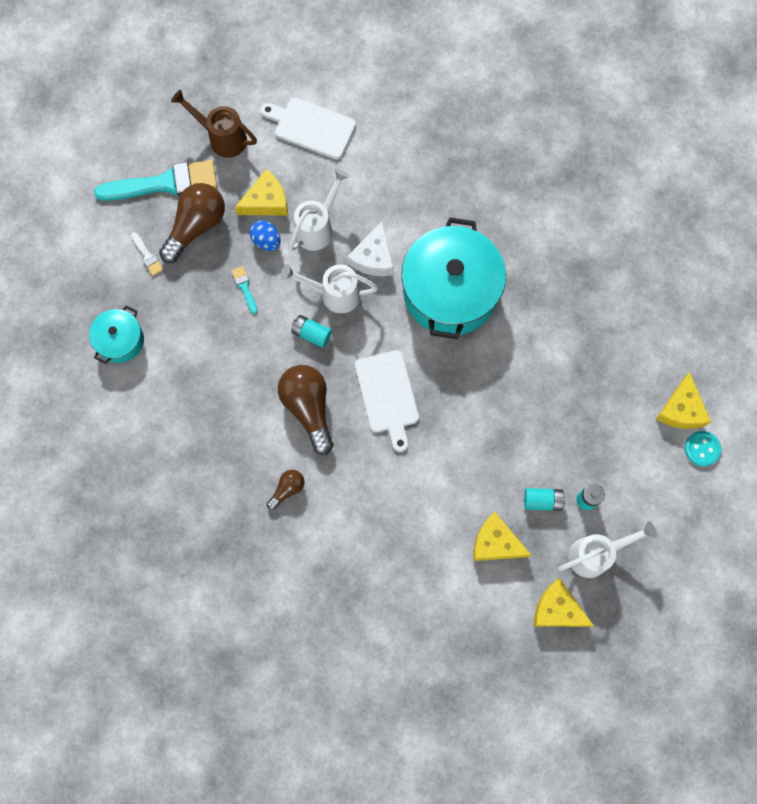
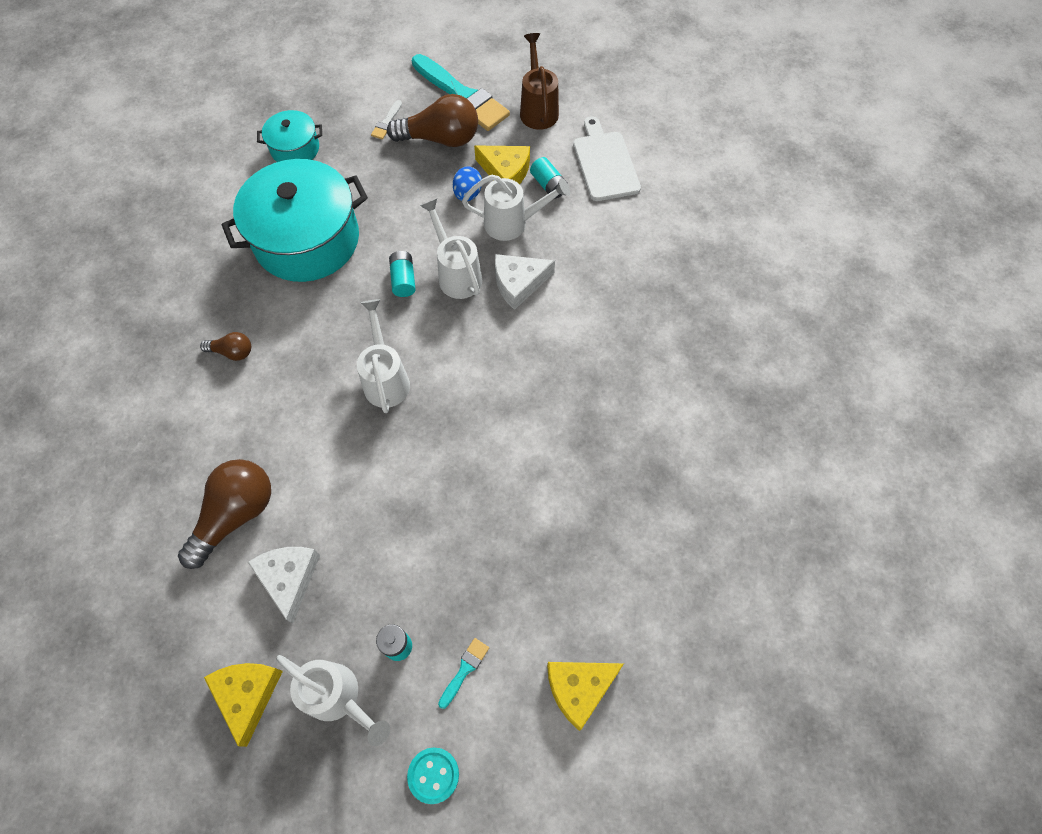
camera: 55 degrees right, 10 degrees down
(245, 287) = (410, 204): turquoise brush -> turquoise brush (464, 670)
(308, 408) = (327, 321): brown light bulb -> brown light bulb (235, 515)
(387, 395) = (386, 378): white cutting board -> white watering can
(450, 291) = (536, 368): turquoise pot -> turquoise pot (307, 240)
(495, 543) = (289, 578): yellow cheese -> white cheese
(542, 501) = (367, 598): turquoise battery -> turquoise battery (548, 185)
(702, 449) = (548, 745): turquoise button -> turquoise button (433, 775)

